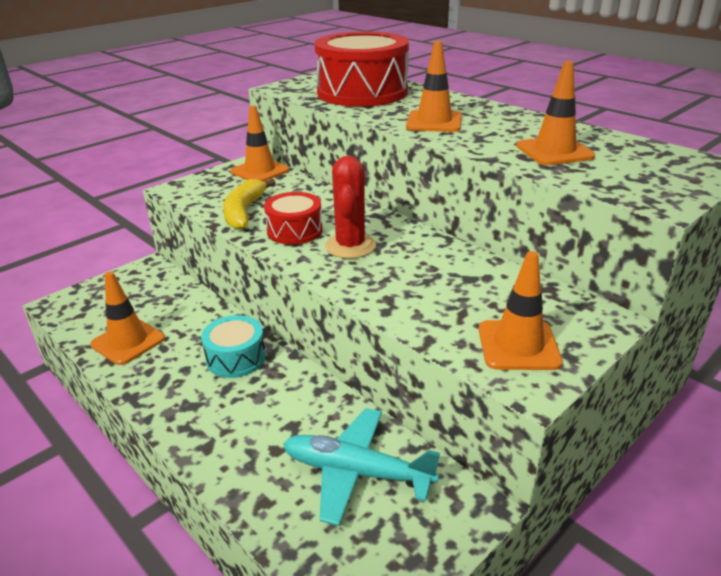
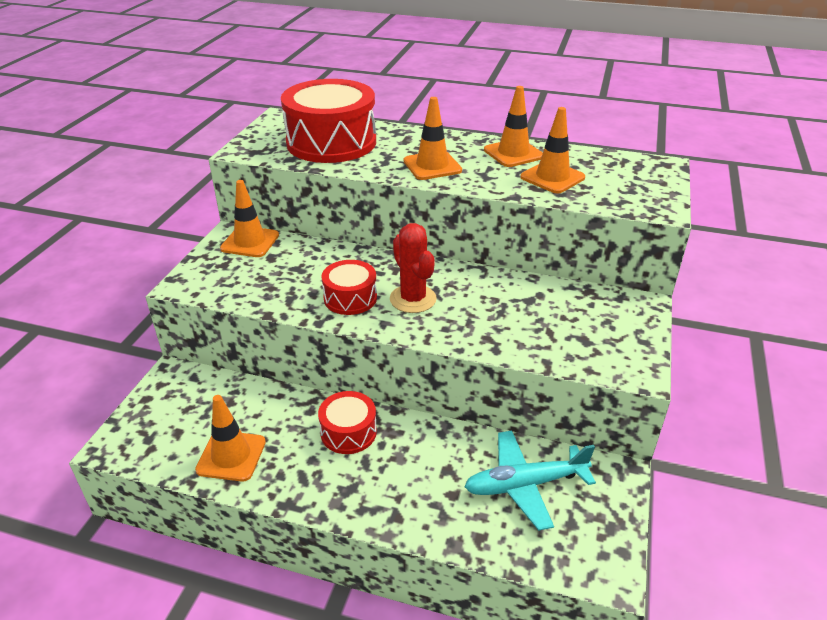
camera: 30 degrees left, 5 degrees up
(236, 358) = (348, 432): turquoise drum -> red drum
(244, 211) = (282, 292): yellow banana -> none
(518, 345) = (607, 345): orange traffic cone -> orange traffic cone (513, 153)

